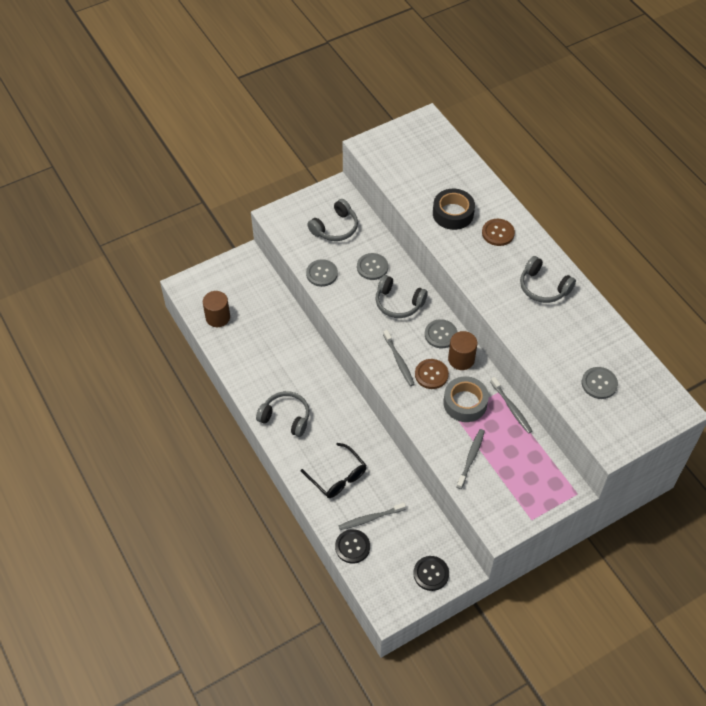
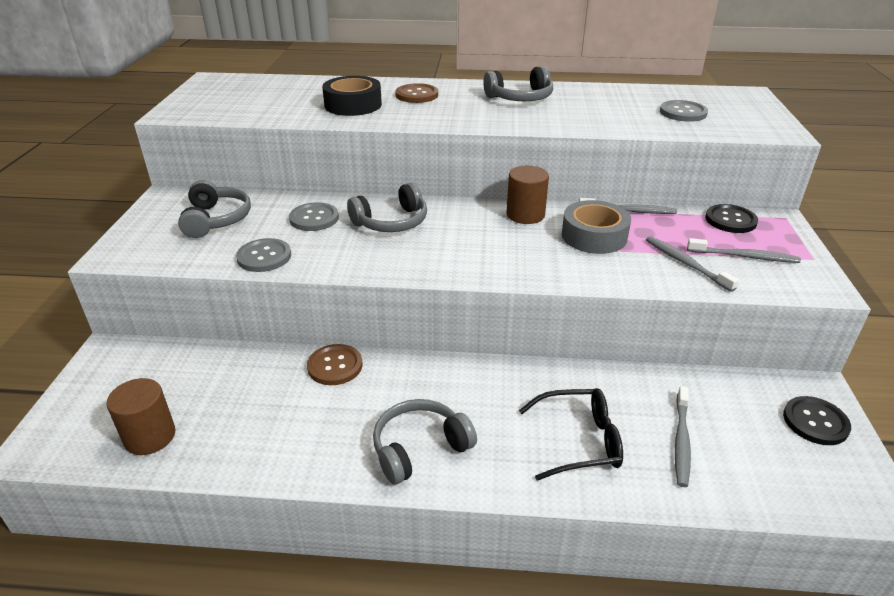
camera: 55 degrees left, 20 degrees down
(352, 547) = (727, 488): black button -> black button (730, 220)
(399, 361) = (480, 255): grey toothbrush -> grey toothbrush (745, 256)
(431, 374) = (526, 241): brown button -> brown button (335, 366)
(441, 334) = (474, 214): grey button -> none

